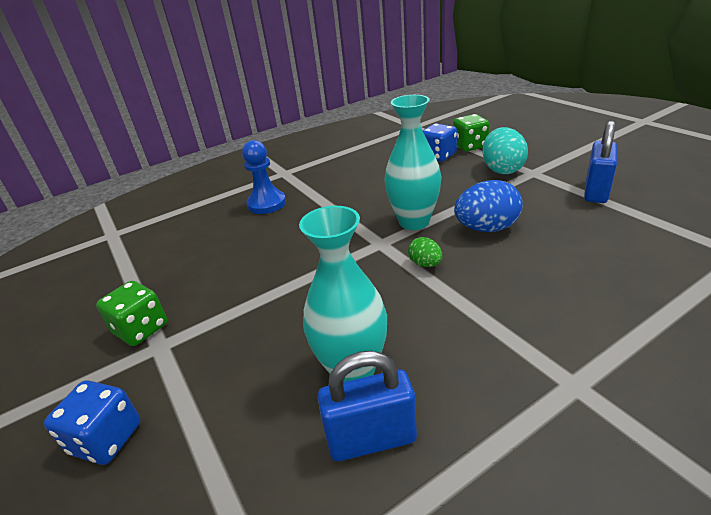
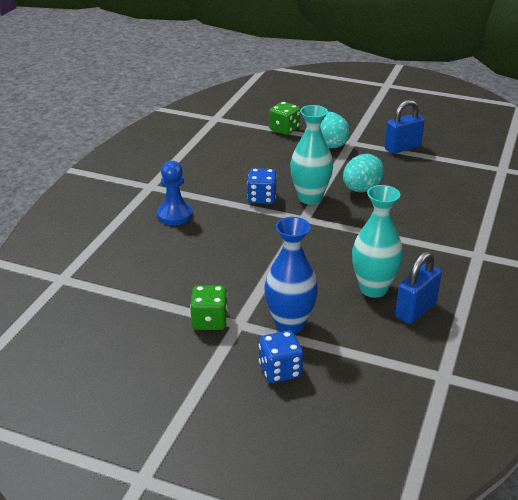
camera: 40 degrees left, 0 degrees up
(200, 375) = (290, 324): none -> blue vase
(425, 264) = (348, 222): green egg -> none
(438, 156) = (269, 143): blue dice -> blue dice (262, 198)
(486, 228) = (361, 189): blue egg -> turquoise egg
(596, 191) = (402, 148): blue padlock -> blue padlock turned 75 degrees clockwise

